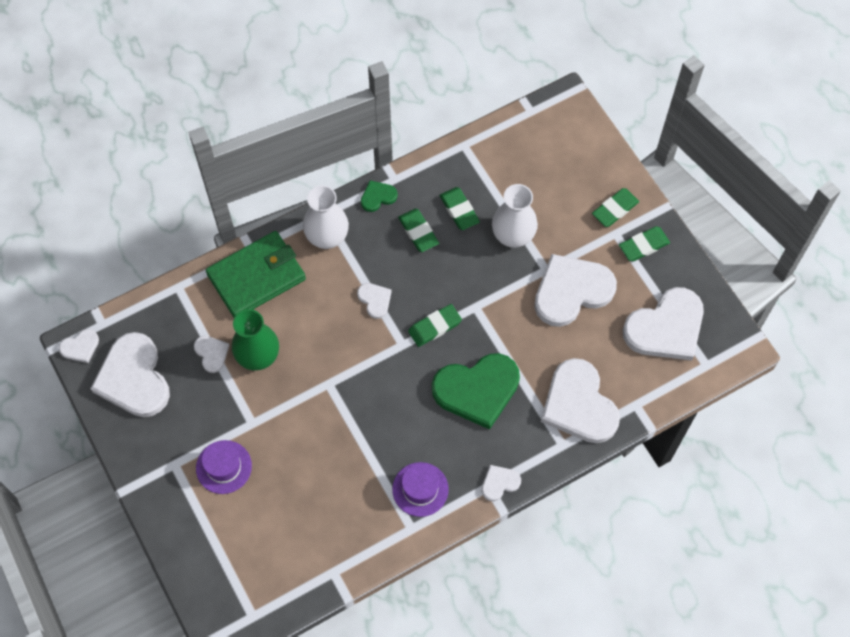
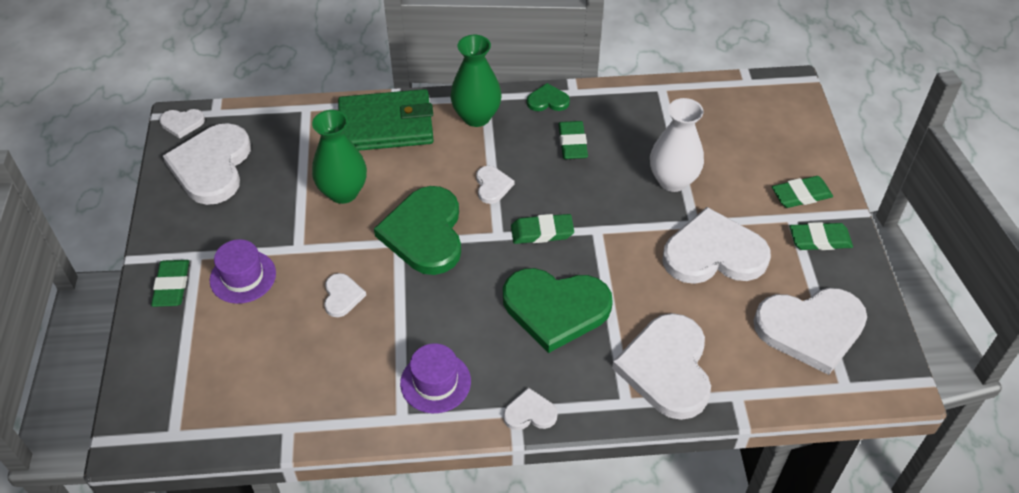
camera: 25 degrees right, 15 degrees down
(211, 353) = (300, 173): white heart -> white heart (342, 296)
(327, 237) = (476, 117): white vase -> green vase
(344, 367) = (425, 233): none -> green heart
(459, 210) = (626, 139): green eraser -> green eraser (172, 286)

